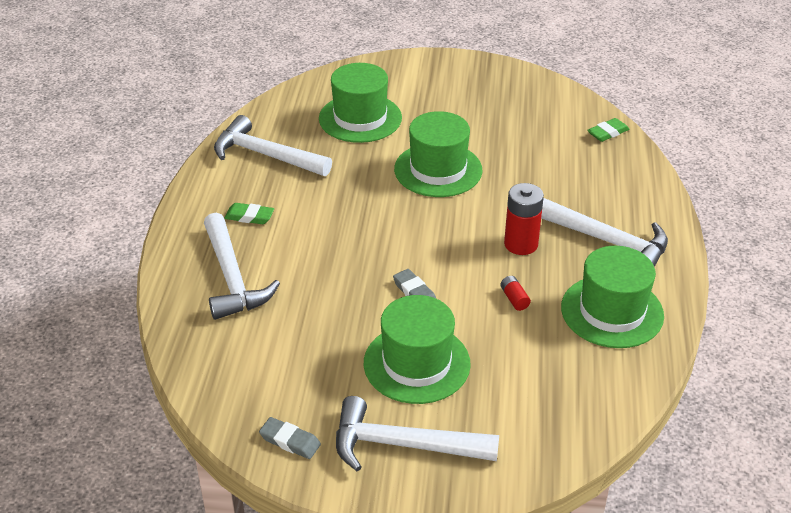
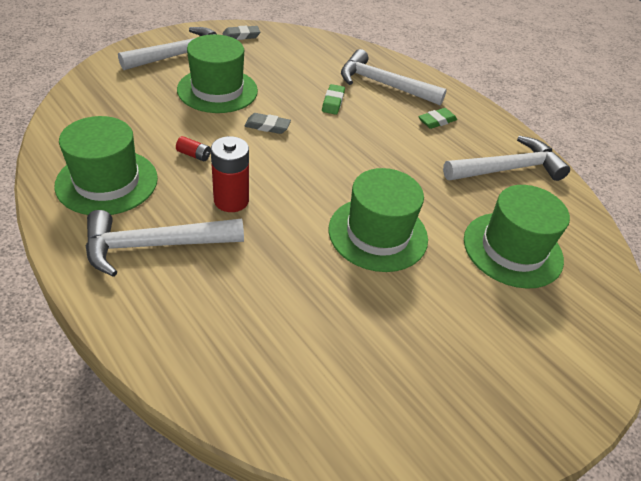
camera: 130 degrees right, 5 degrees up
(608, 133) = (271, 411): green eraser -> green eraser (333, 102)

